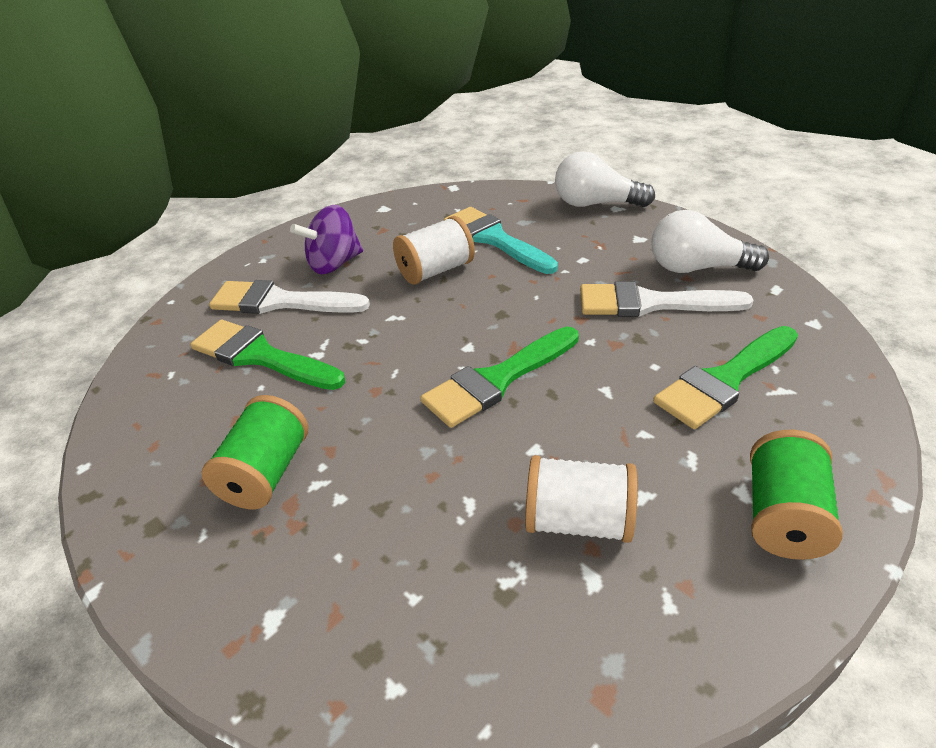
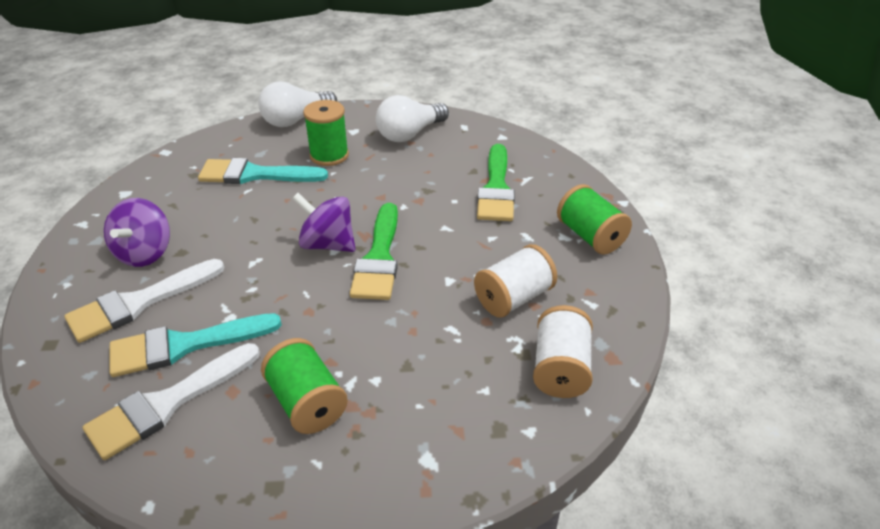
camera: 50 degrees left, 0 degrees up
(260, 356) = (184, 345): green brush -> turquoise brush
(436, 271) = (240, 216): white spool -> white spool (560, 369)
(470, 337) = (328, 244): none -> purple spinning top
(582, 252) = (329, 155): none -> green spool
(650, 303) = (409, 167): white brush -> white brush (167, 403)

